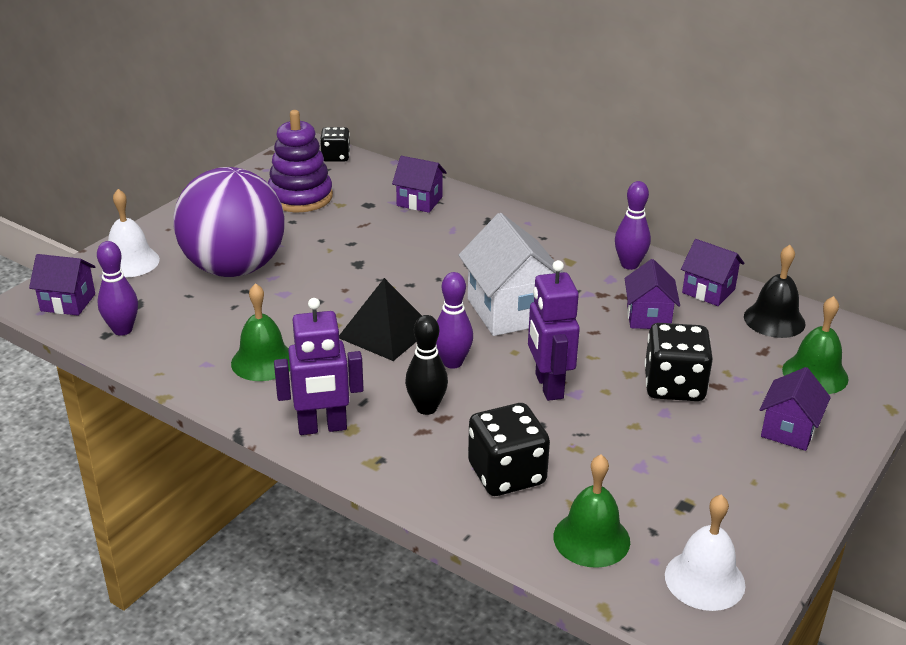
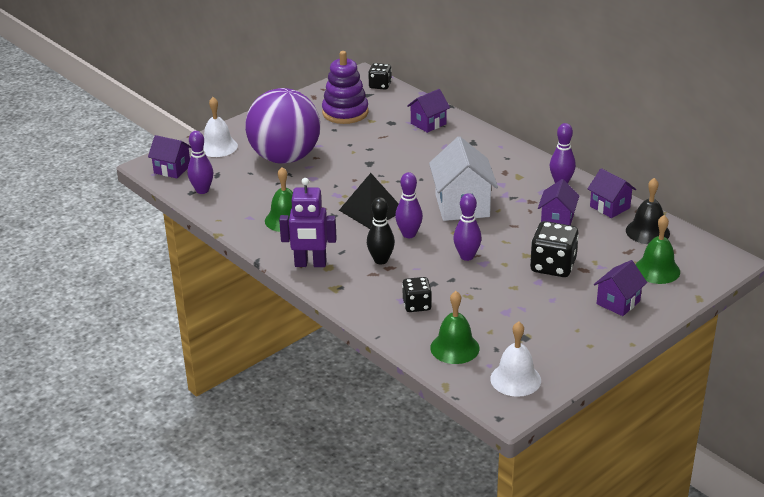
camera: 15 degrees right, 0 degrees up
(419, 201) = (428, 123): purple house -> purple house turned 75 degrees counterclockwise
(506, 474) = (417, 305): black dice -> black dice, size x0.62
(548, 386) = (467, 256): purple robot -> purple bowling pin

